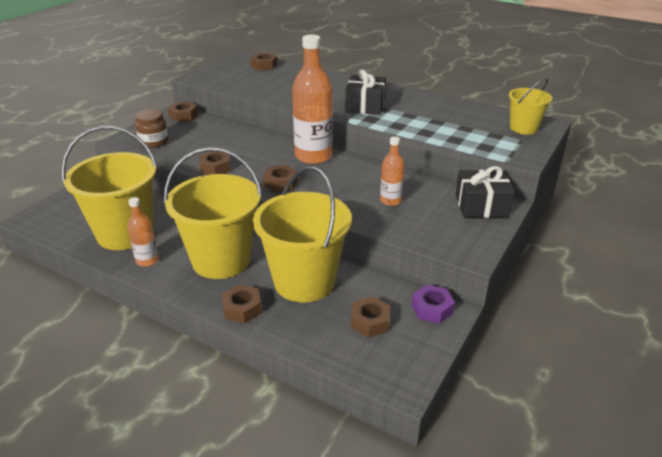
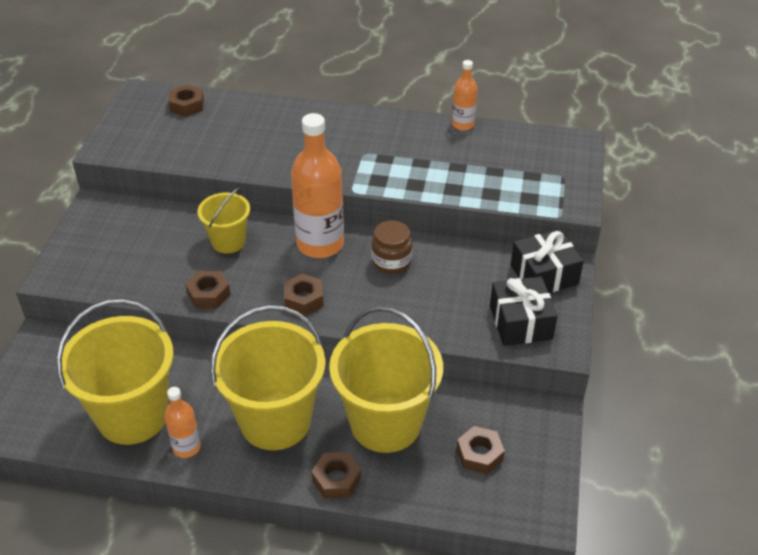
camera: 20 degrees left, 10 degrees up
(154, 142) = (98, 269): brown jar -> brown jar (391, 261)
(184, 116) = (109, 211): brown nut -> none
(365, 105) = (360, 157): black gift -> black gift (520, 322)
(390, 201) = (444, 293): orange bottle -> orange bottle (463, 124)
(432, 309) = (534, 419): purple nut -> none
(523, 128) = (558, 156): yellow bucket -> yellow bucket (228, 241)

